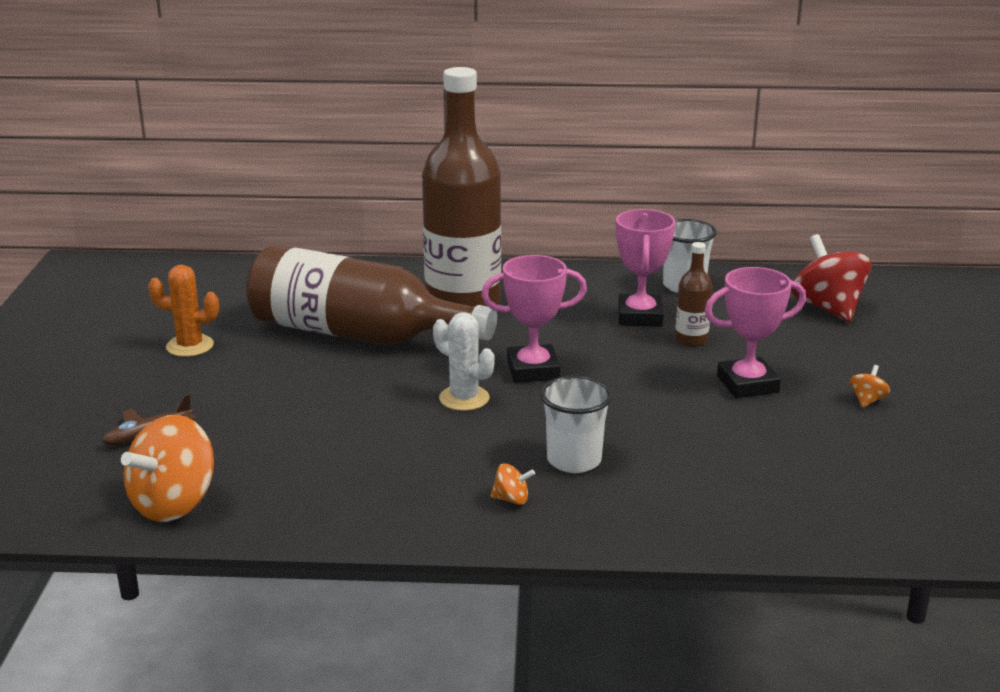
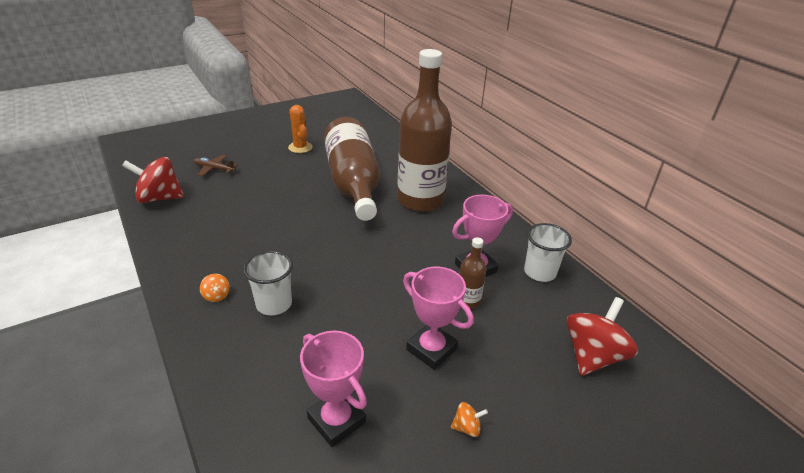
camera: 55 degrees right, 10 degrees up
(174, 504) = (159, 198): orange spinning top -> red spinning top
(464, 398) = (314, 239): white cactus -> none
(533, 370) = (367, 251): pink trophy -> pink trophy (336, 420)

